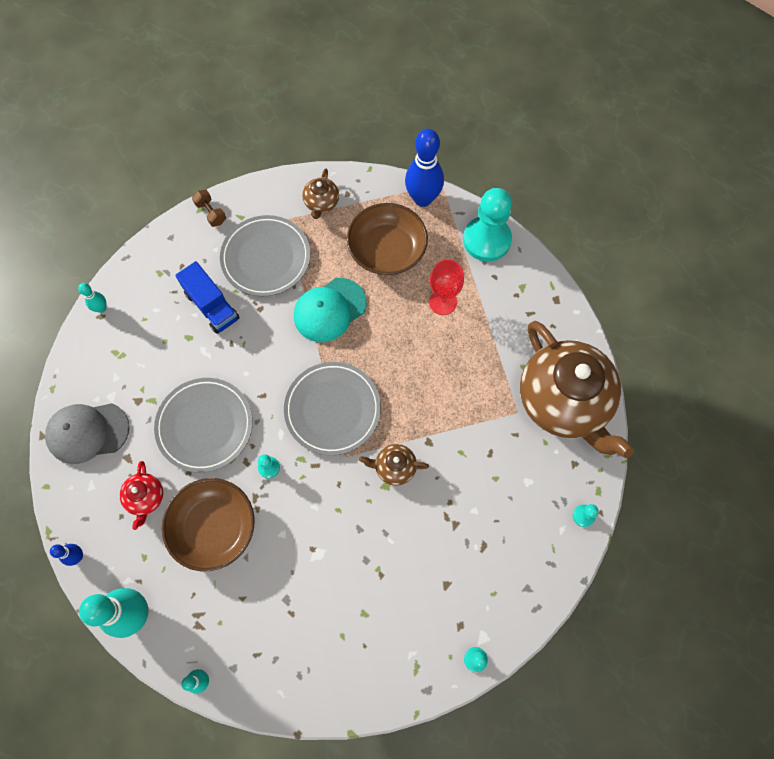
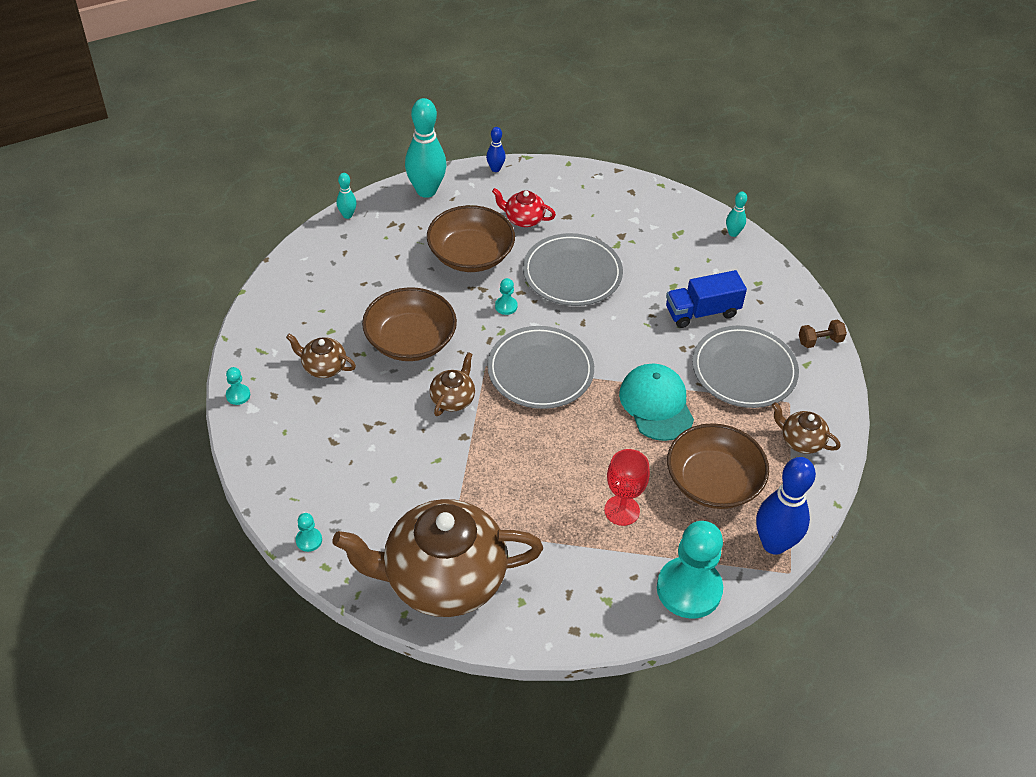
camera: 110 degrees right, 20 degrees down
(87, 432) = (606, 197): grey cap -> none
(344, 534) = (410, 340): none -> brown bowl
(409, 597) = (323, 367): none -> brown teapot

